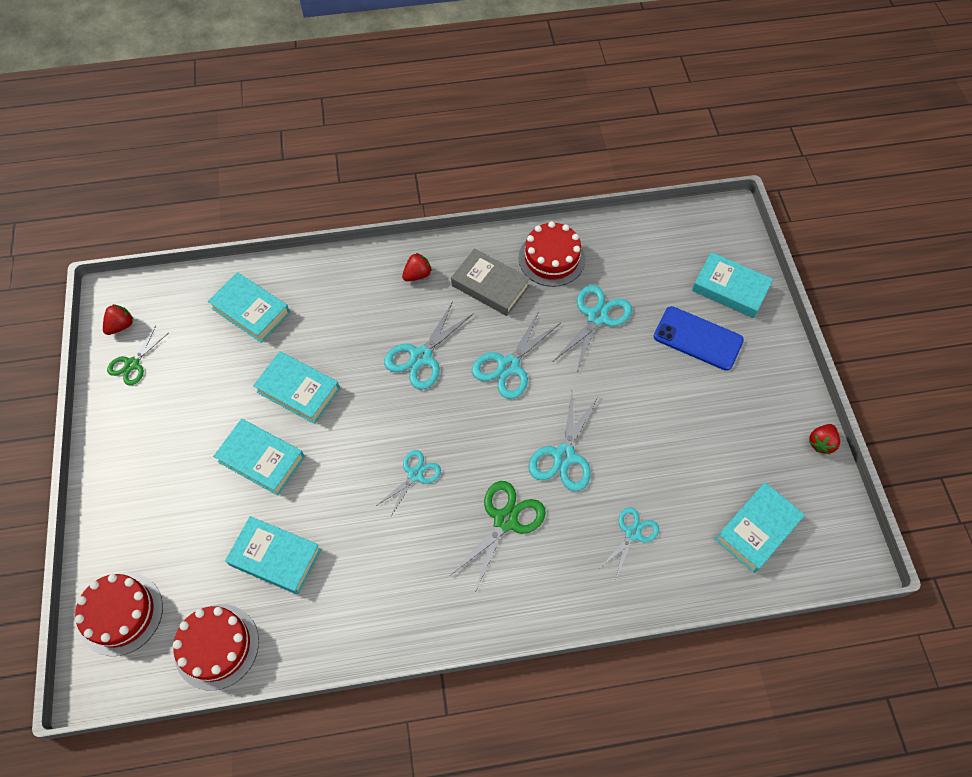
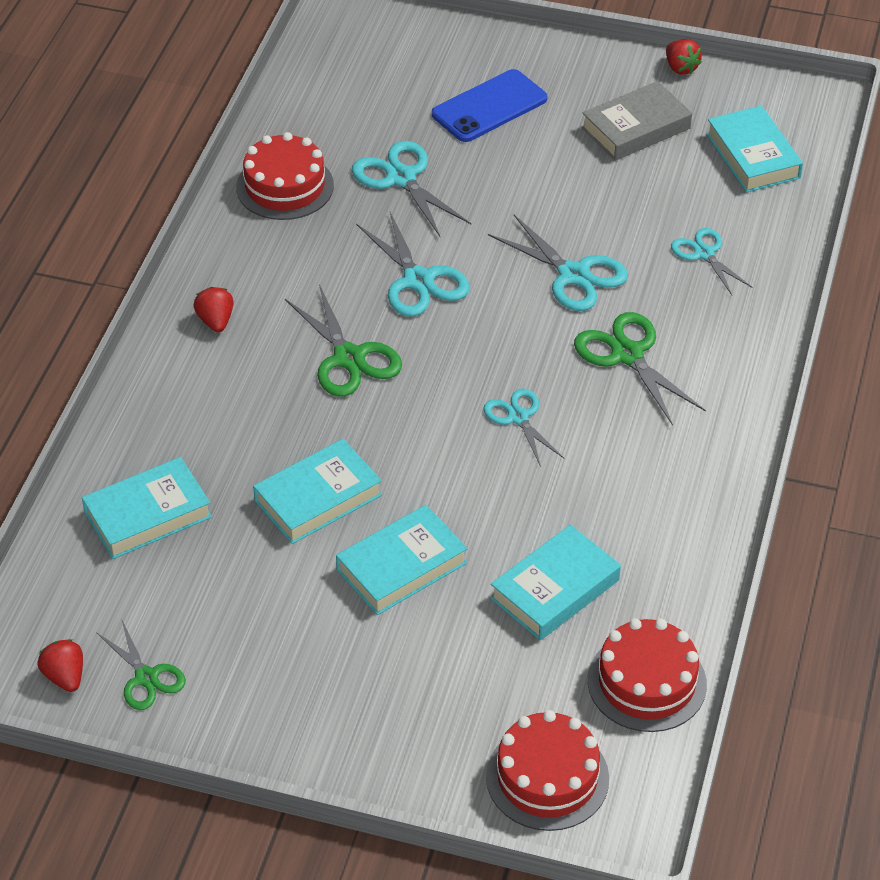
camera: 65 degrees left, 15 degrees down
(421, 357) = (349, 358): turquoise scissors -> green scissors
(490, 286) = (285, 257): grey book -> grey book (636, 128)
(730, 289) = (440, 55): turquoise book -> none

